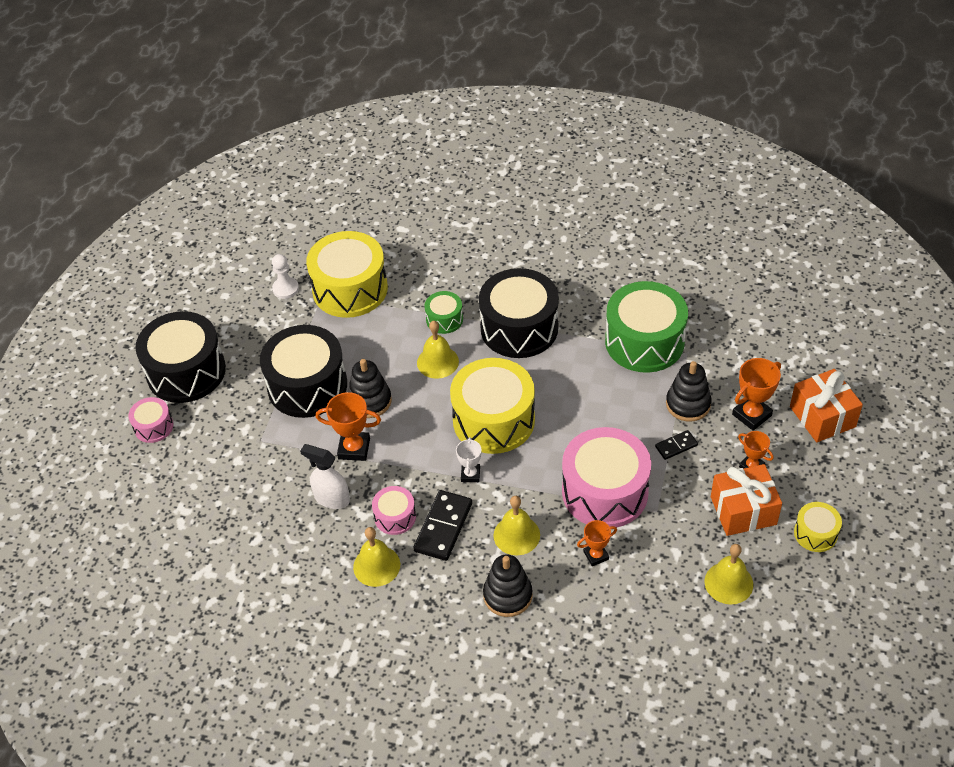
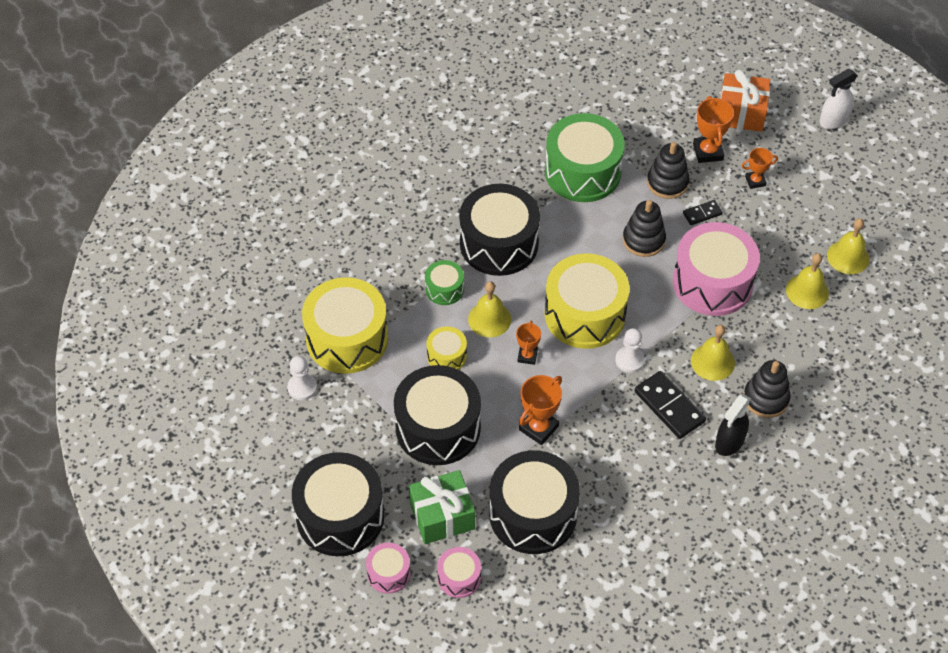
camera: 60 degrees left, 5 degrees up
(226, 431) = (442, 516): none -> green gift
(267, 488) = (533, 514): none -> black drum
(331, 498) = (581, 471): white spray bottle -> white spray bottle (833, 120)
(369, 401) = (494, 390): black stacking toy -> black stacking toy (643, 240)
(376, 566) = (675, 473): yellow bell -> yellow bell (807, 291)
(395, 517) = (634, 435): pink drum -> pink drum (459, 577)
(438, 590) = (729, 442): none -> black spray bottle
(470, 474) = (629, 360): white trophy -> white pawn
(596, 555) = (768, 322): orange trophy -> orange trophy (527, 356)
(676, 446) = (702, 214): black domino -> black domino turned 60 degrees clockwise
(743, 510) = (791, 210): orange gift -> none
(815, 533) = (840, 182): yellow drum -> yellow drum (446, 356)

